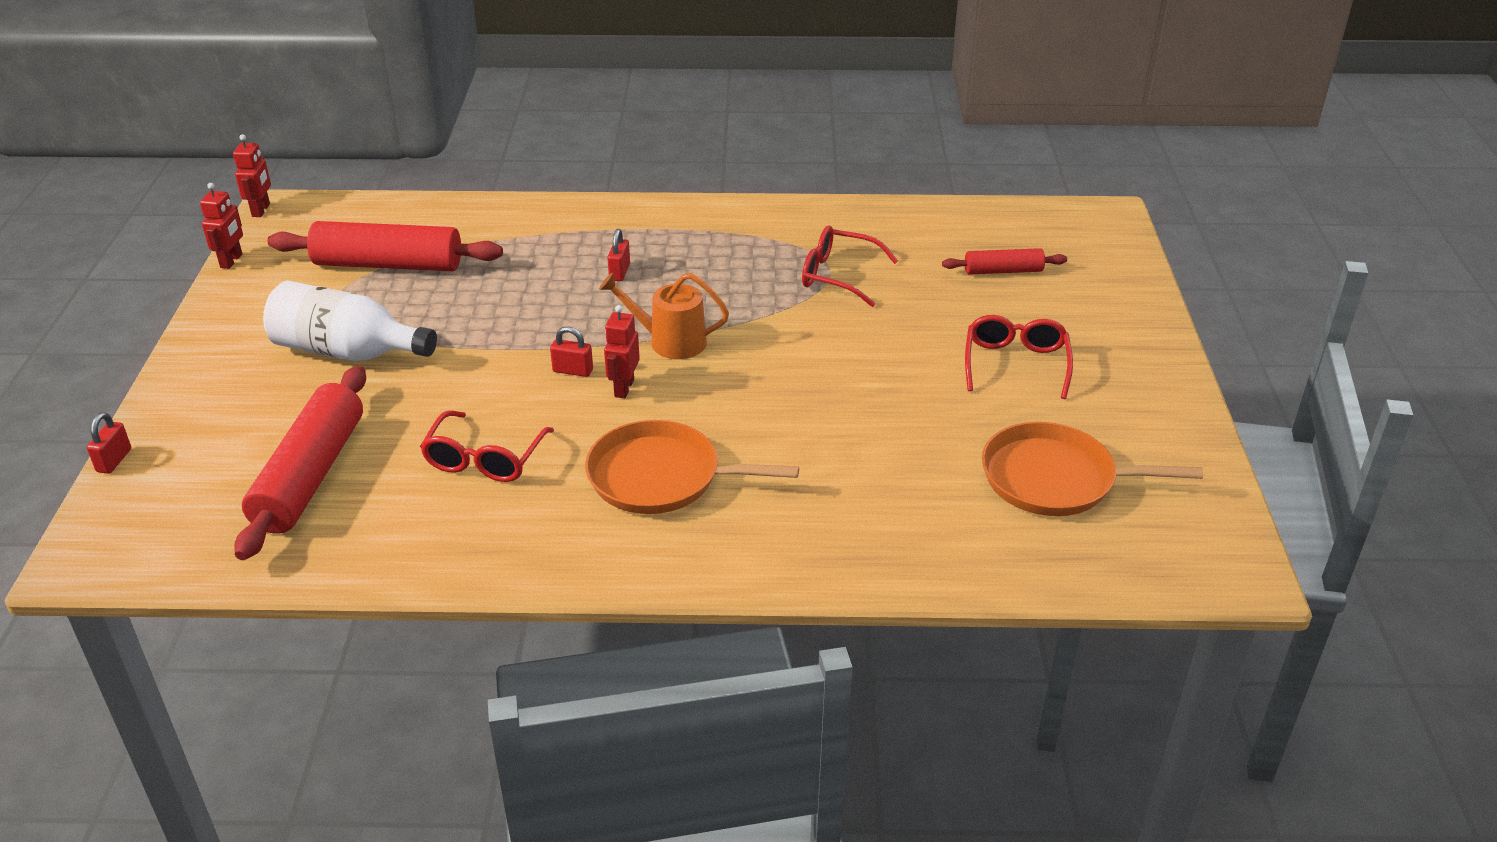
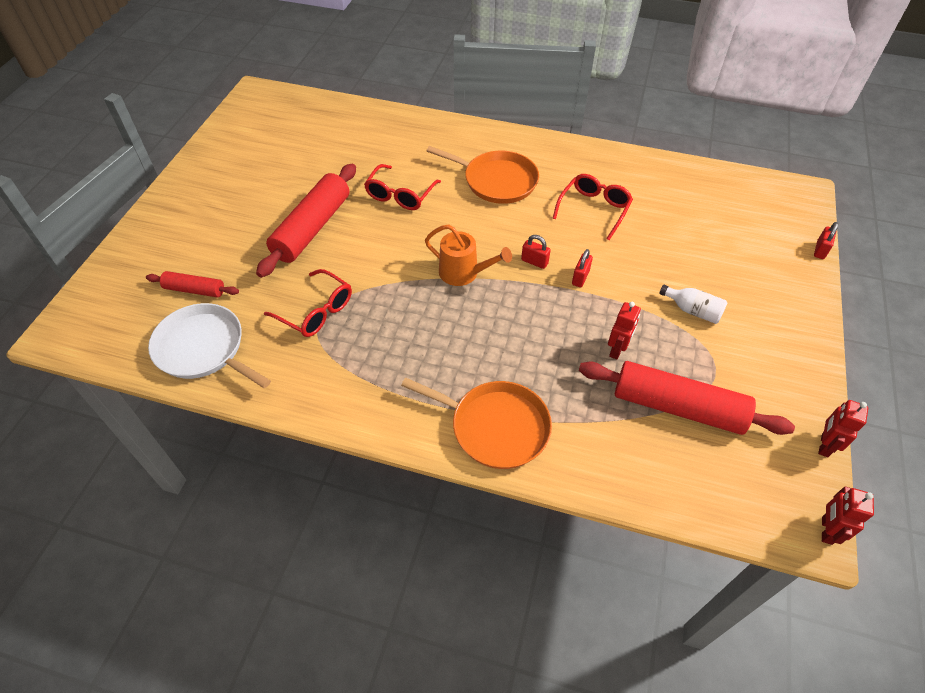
camera: 165 degrees left, 15 degrees up
(311, 475) = (695, 218): red rolling pin -> red rolling pin (312, 228)
(347, 352) = (692, 310): white bottle -> white bottle, size x0.52
(619, 272) = (482, 353): red padlock -> red padlock (580, 277)
(623, 388) = (504, 241): red robot -> red robot (617, 350)
(938, 228) = (203, 349): none -> white pan
(1015, 364) = (256, 211): red glasses -> red glasses (400, 195)
(1055, 479) = (295, 143): orange pan -> orange pan (495, 427)

